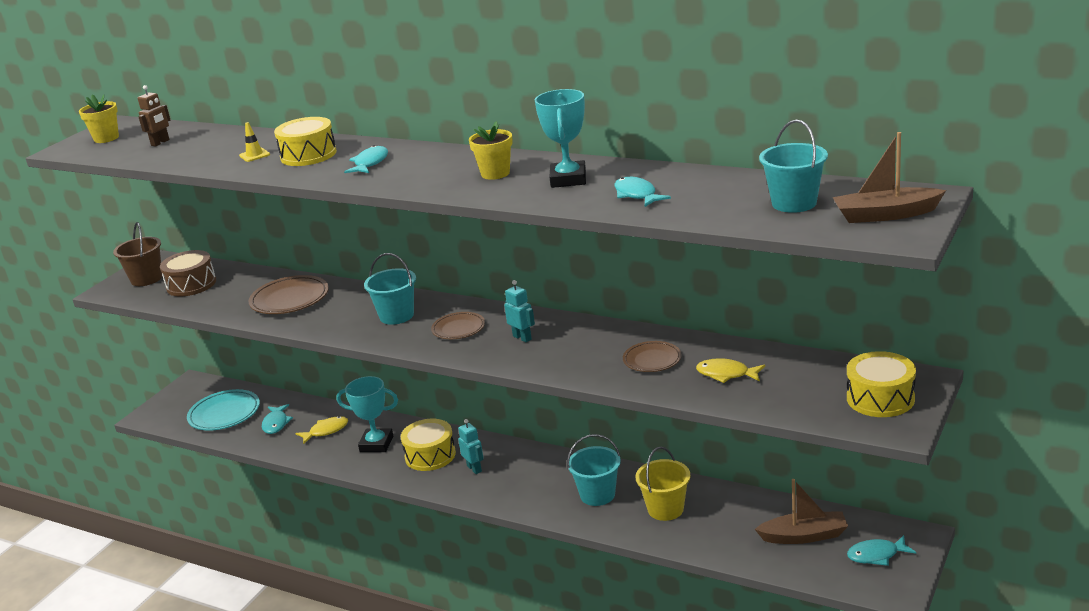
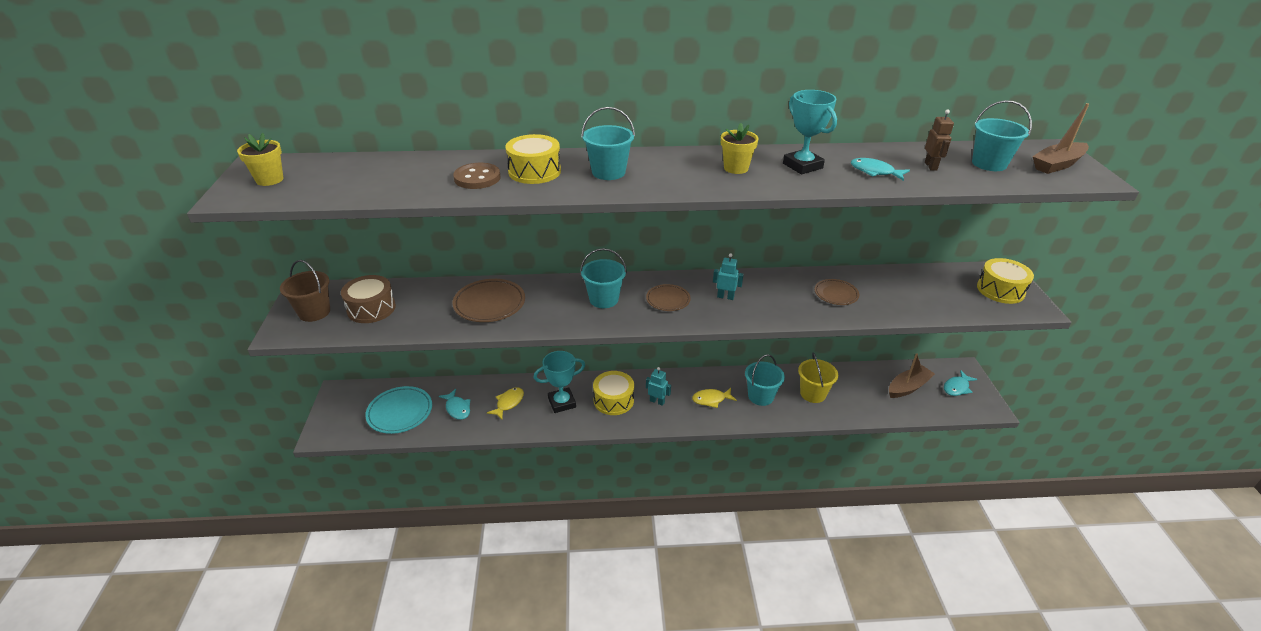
camera: 35 degrees left, 10 degrees up
(160, 143) = (347, 177): brown robot -> brown robot (931, 166)
(254, 155) = (477, 178): yellow traffic cone -> brown button
(370, 163) = (608, 172): turquoise fish -> turquoise bucket
(726, 374) = (895, 294): yellow fish -> yellow fish (711, 399)

